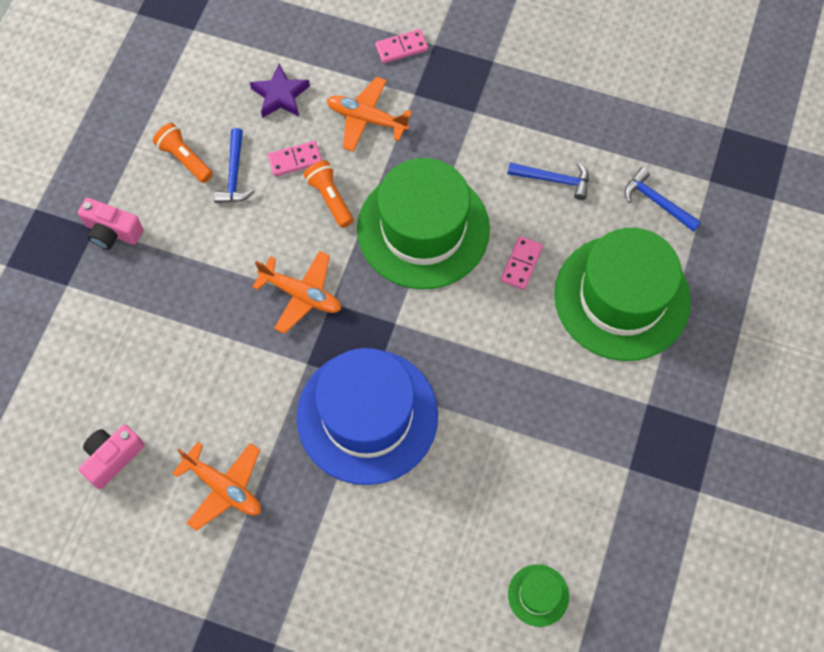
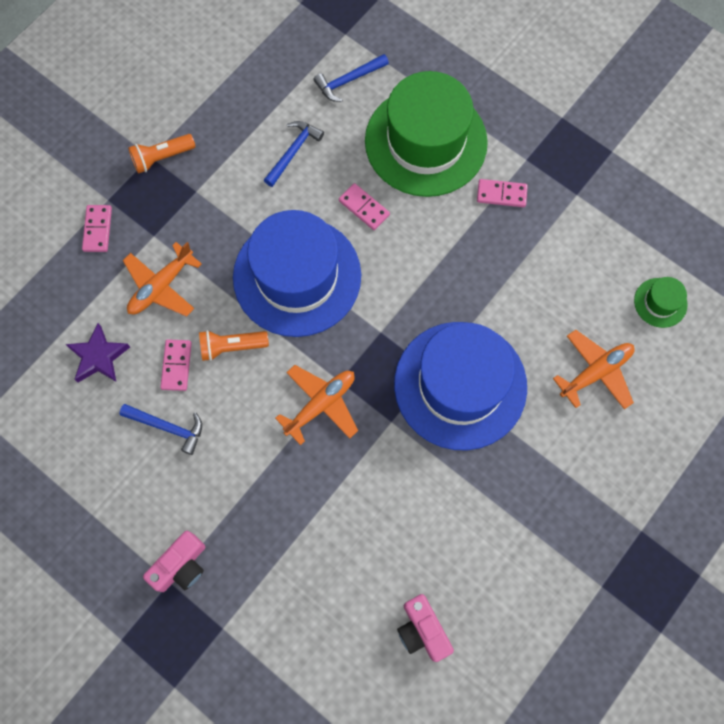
camera: 70 degrees left, 5 degrees up
(185, 159) = (129, 470): orange flashlight -> orange flashlight (162, 158)
(223, 487) = (485, 533): orange plane -> orange plane (595, 372)
(423, 229) = (297, 276): green hat -> blue hat
(595, 391) = (501, 194): none -> pink domino

